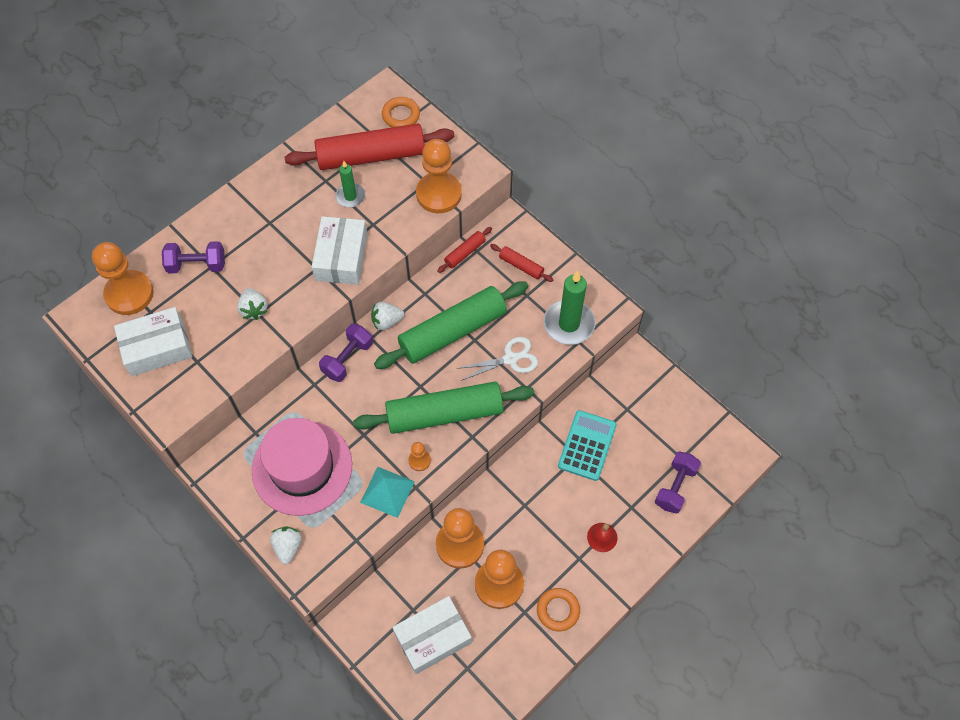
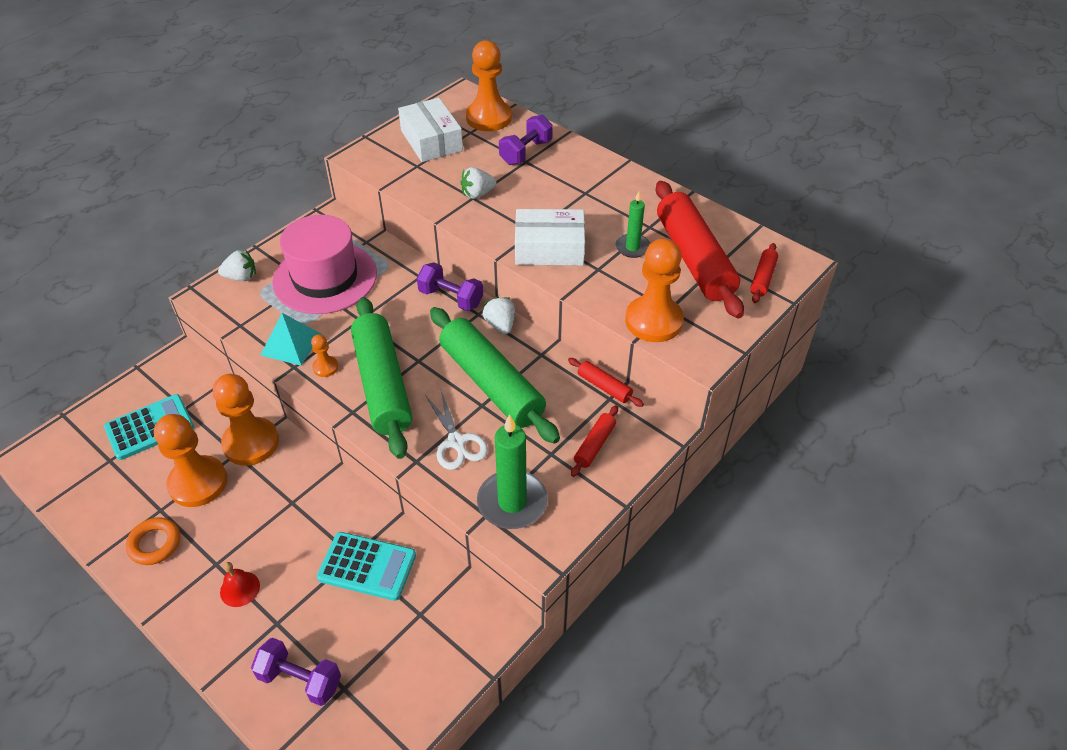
camera: 85 degrees right, 15 degrees down
(197, 265) = (526, 152): purple dumbbell -> purple dumbbell turned 45 degrees clockwise
(401, 115) = (763, 278): orange ring -> red rolling pin
(433, 638) = (150, 427): white box -> turquoise calculator

